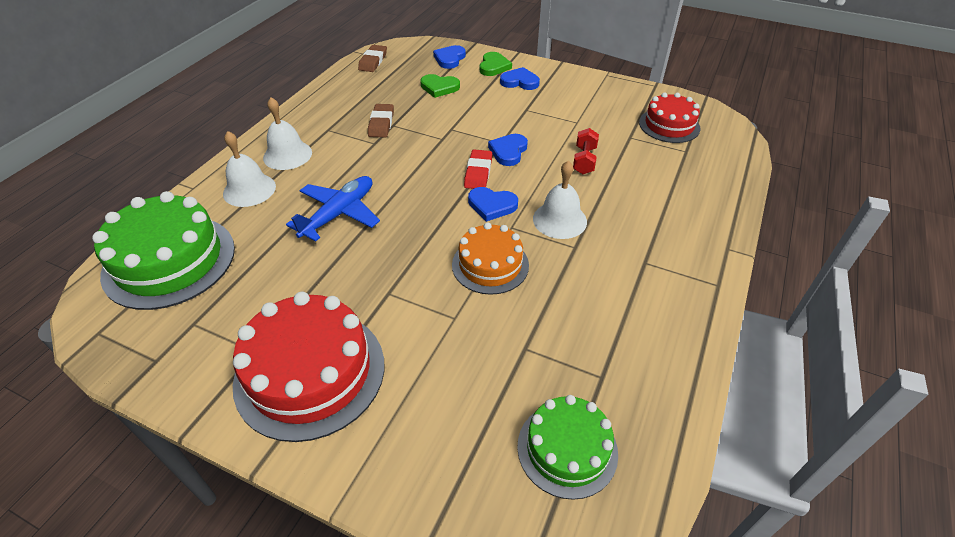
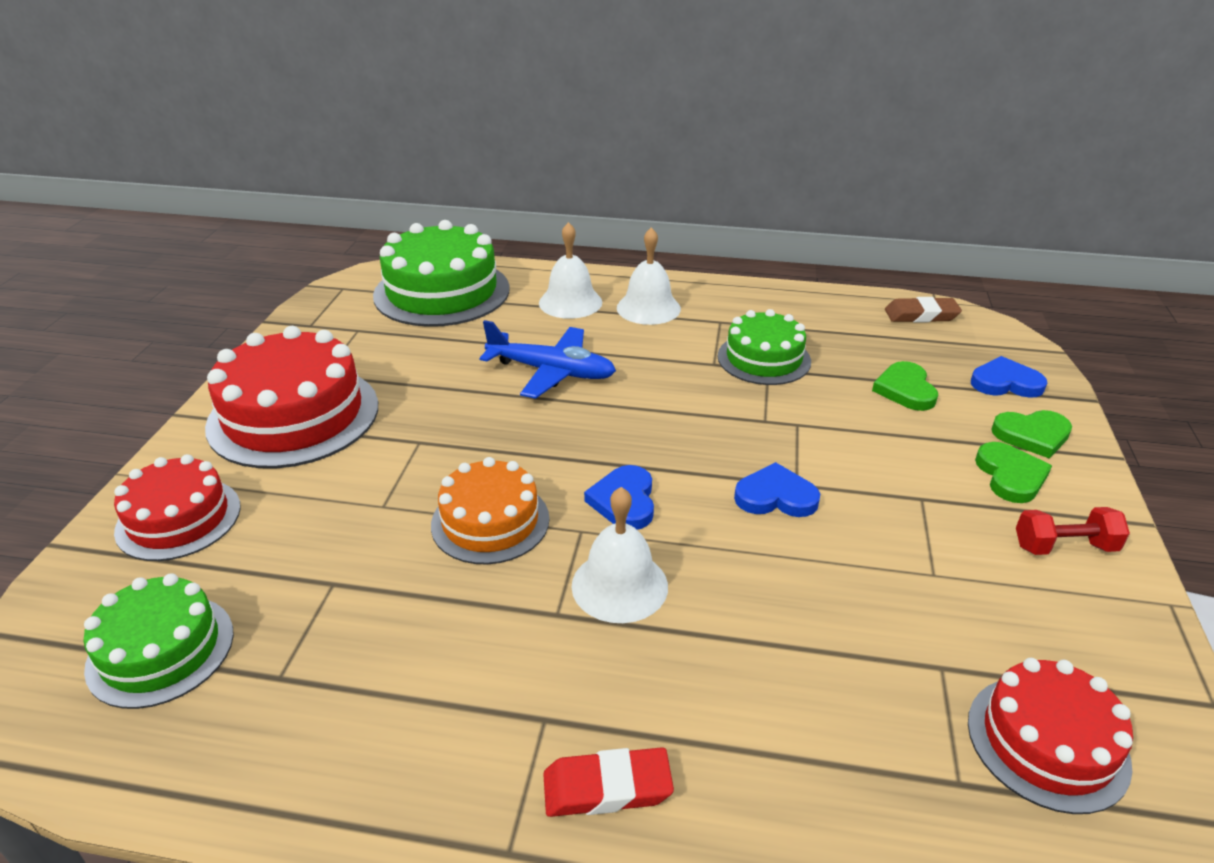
camera: 75 degrees right, 10 degrees down
(381, 124) = (764, 359): brown eraser -> green cake
(421, 452) = (178, 518): none -> red cake
(478, 173) = (698, 473): red eraser -> red eraser (607, 787)
(520, 82) = (1010, 476): blue heart -> green heart
(584, 160) = (809, 599): red dumbbell -> red dumbbell (1064, 547)

